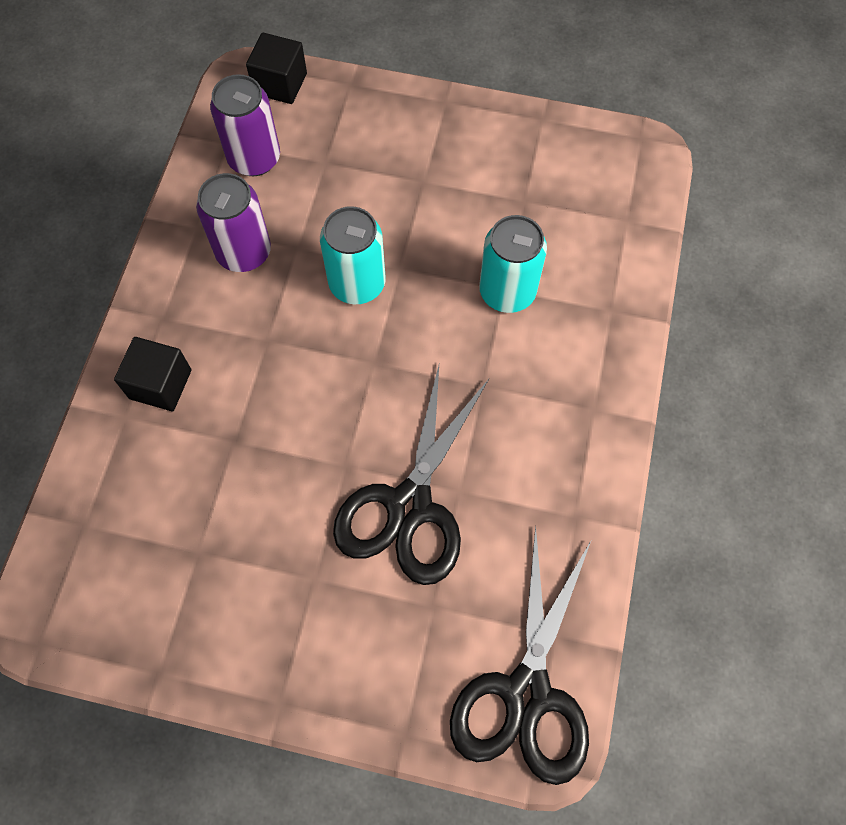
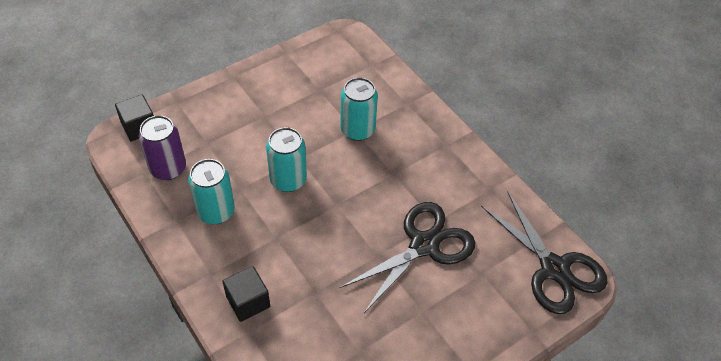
camera: 50 degrees left, 15 degrees down
(244, 252) = (216, 211): purple can -> turquoise can
(409, 505) = (424, 245): black scissors -> black scissors turned 105 degrees counterclockwise

